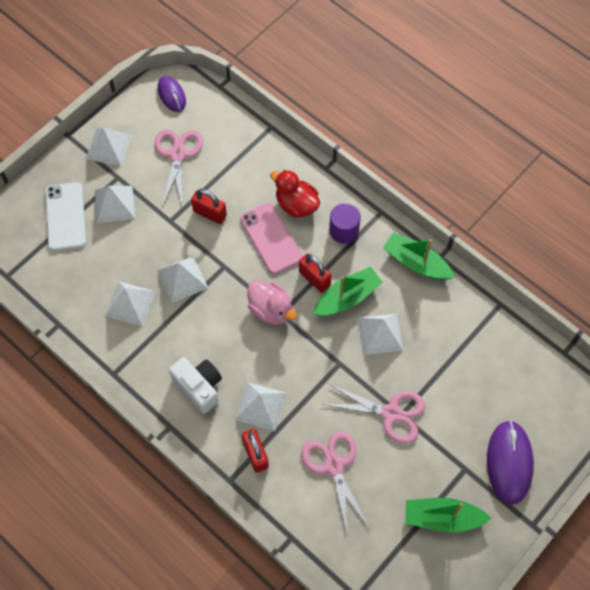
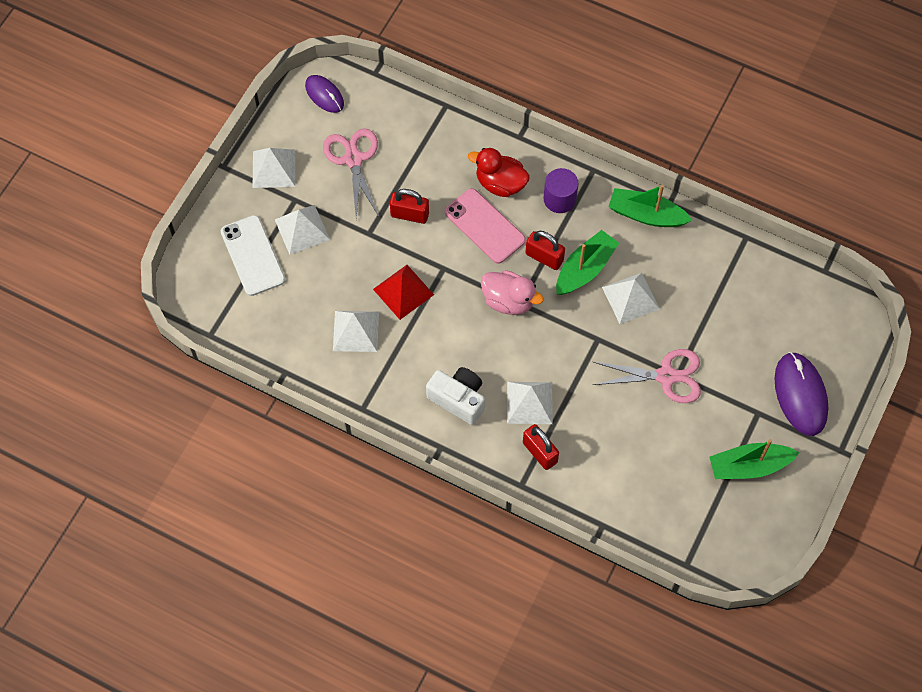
camera: 15 degrees left, 0 degrees up
(182, 279) = (403, 291): white pyramid -> red pyramid
(334, 466) = (624, 443): pink scissors -> none

